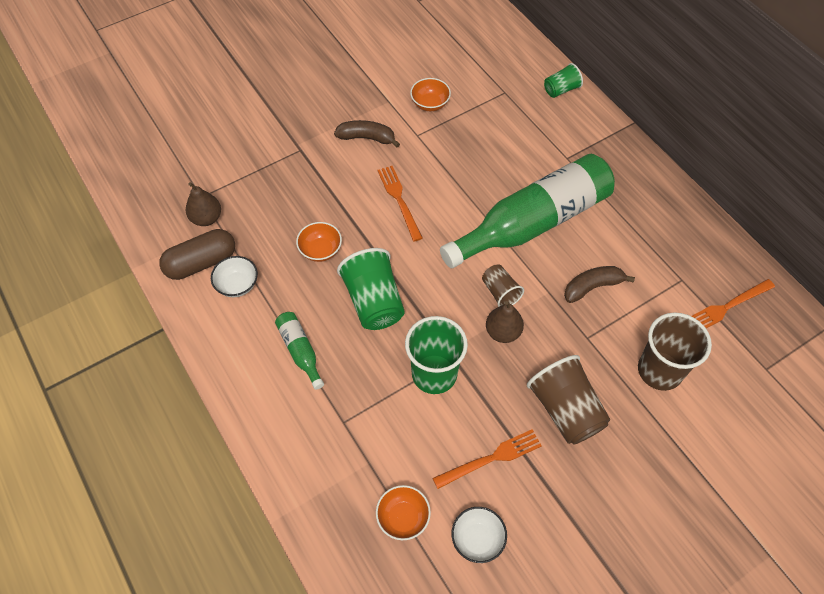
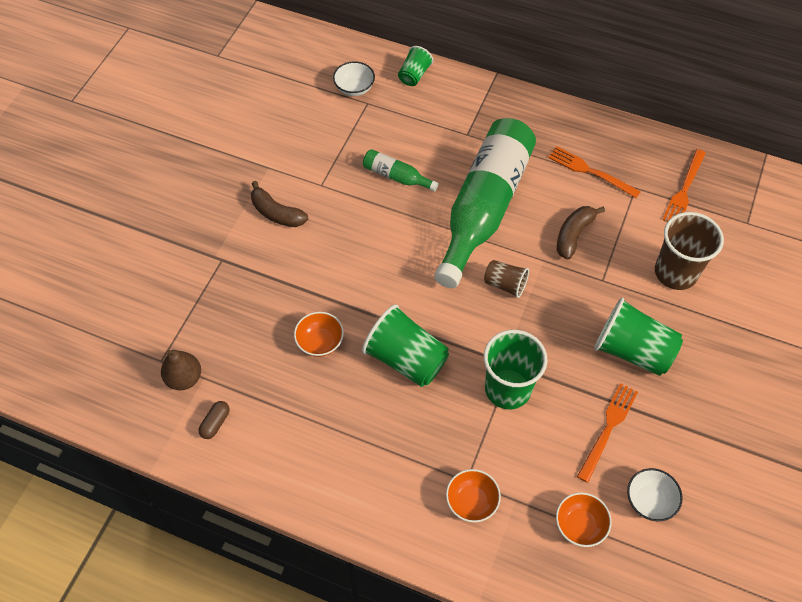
camera: 35 degrees left, 0 degrees up
(201, 262) = (215, 423): brown capsule -> brown capsule, size x0.48
(237, 285) = (269, 422): white bowl -> white bowl (354, 88)
(300, 351) = (377, 444): green bottle -> green bottle (396, 176)
(367, 138) = (276, 213): brown banana -> brown banana turned 120 degrees counterclockwise
(399, 200) = (353, 254): orange fork -> orange fork (590, 171)
(430, 104) = (309, 149): orange bowl -> orange bowl (471, 502)
(503, 332) = (534, 317): brown pear -> none
(565, 410) = (632, 350): brown cup -> green cup

